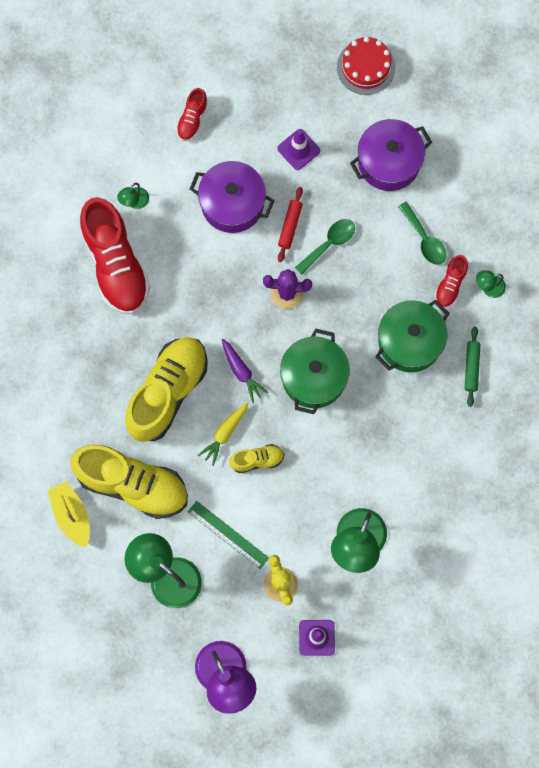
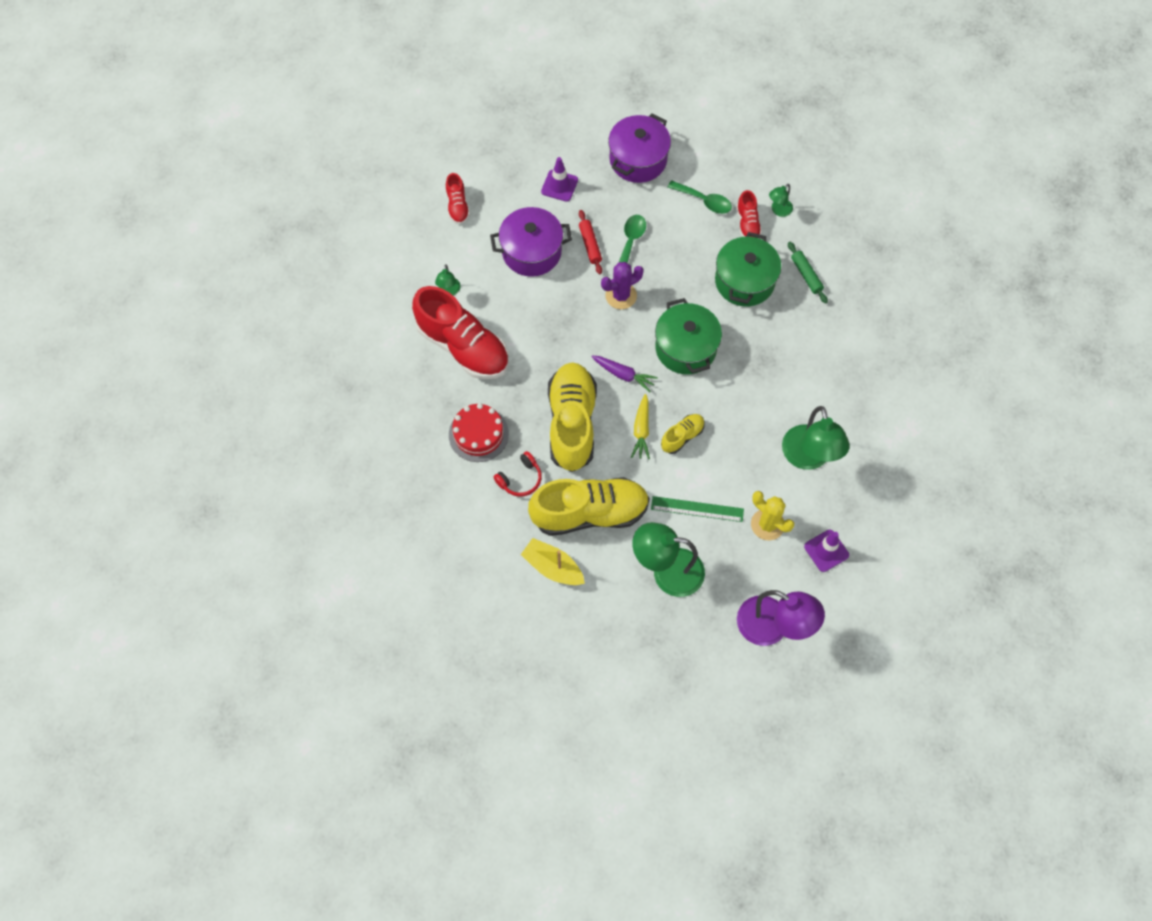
camera: 30 degrees left, 10 degrees down
(91, 419) = (520, 479): none -> red headphones
(366, 67) = (573, 101): red cake -> red cake (478, 434)

